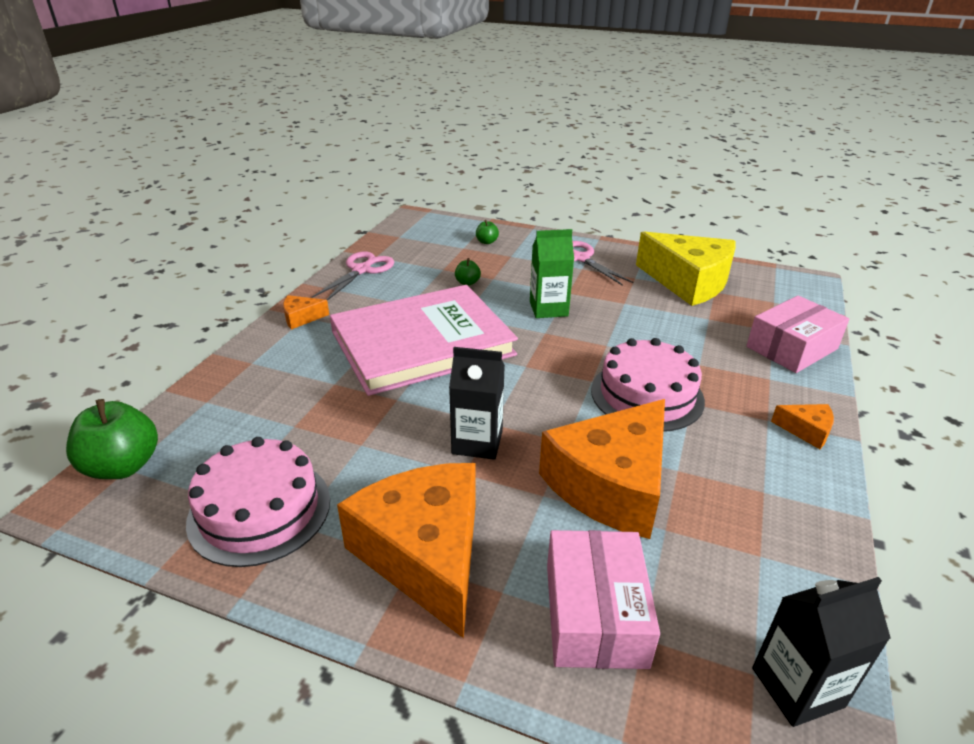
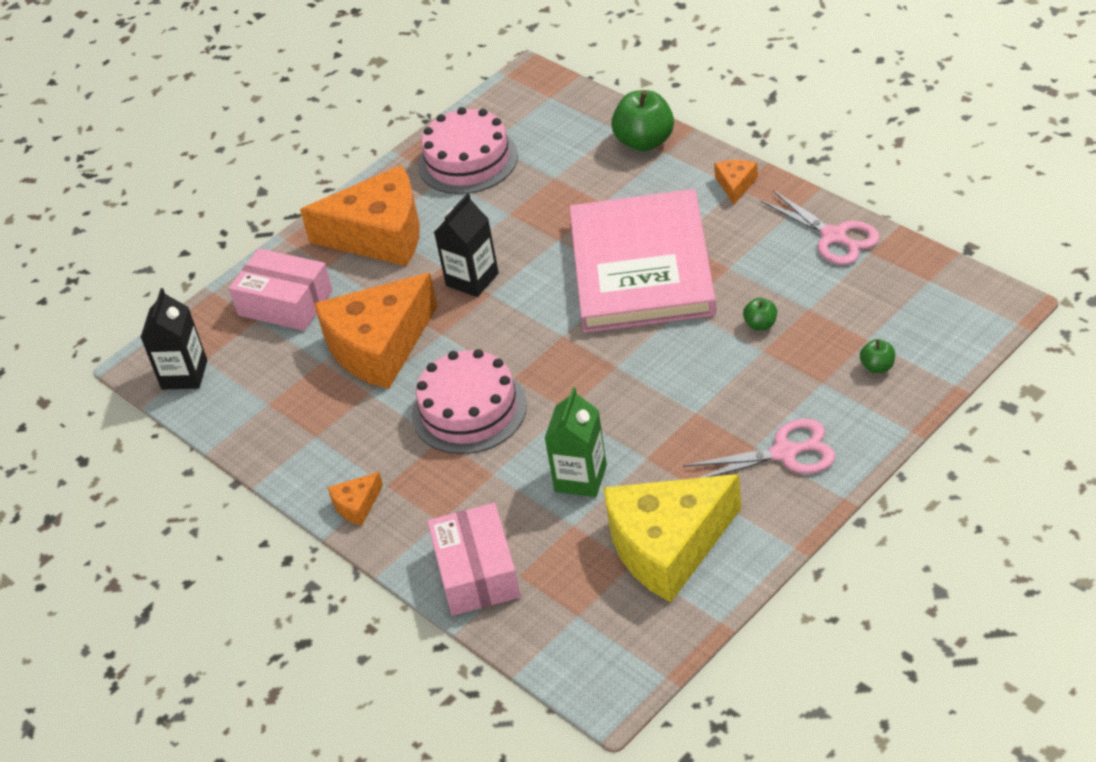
camera: 120 degrees right, 10 degrees up
(123, 466) = (554, 94): green apple -> green apple (645, 142)
(548, 309) = (664, 382): green carton -> green carton (580, 478)
(611, 484) = (379, 346): orange cheese -> orange cheese turned 105 degrees counterclockwise

